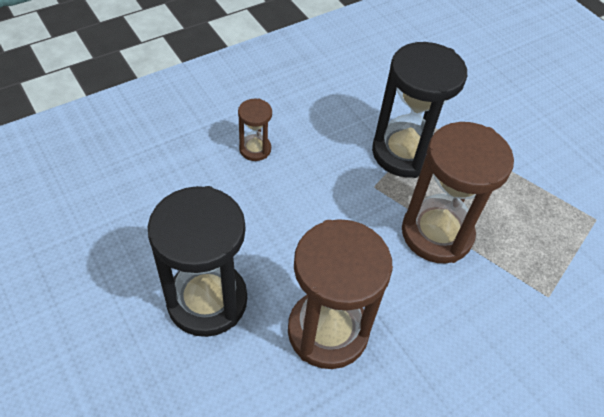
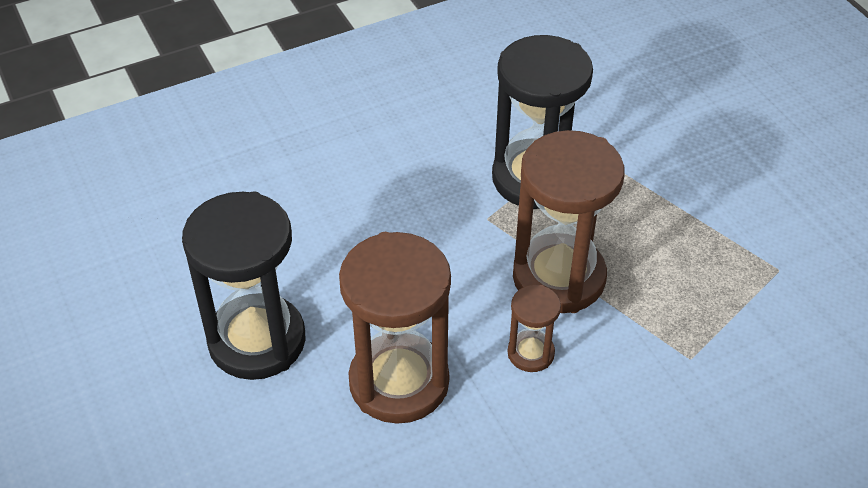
camera: 10 degrees right, 5 degrees down
(255, 149) = (340, 168): brown hourglass -> brown hourglass (530, 353)

